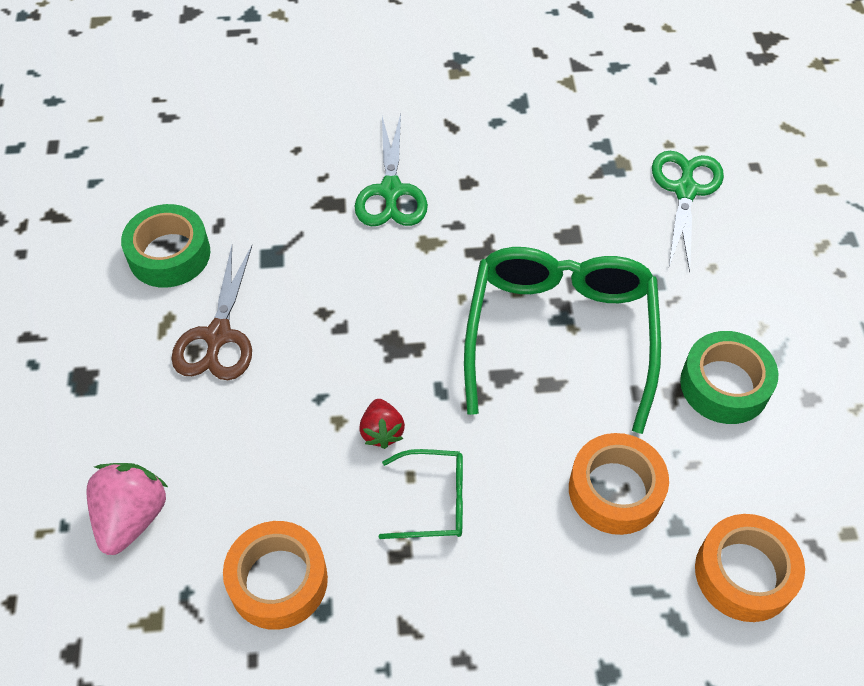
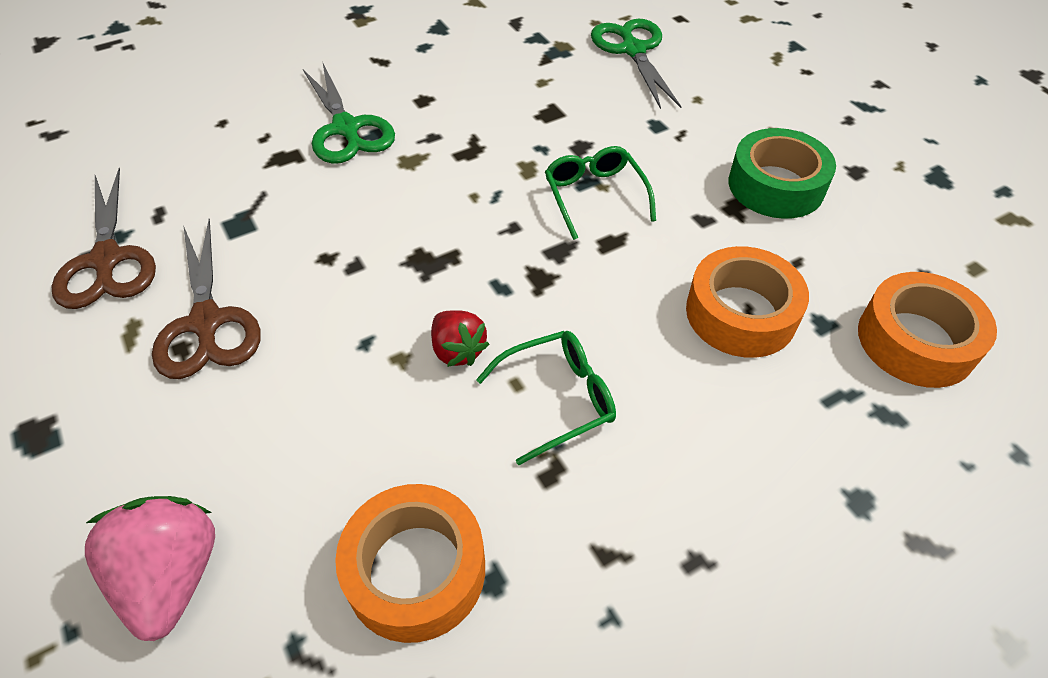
camera: 25 degrees left, 5 degrees down
(169, 254) = (107, 260): green tape -> brown scissors
(560, 336) = (595, 196): green glasses -> green glasses, size x0.46

